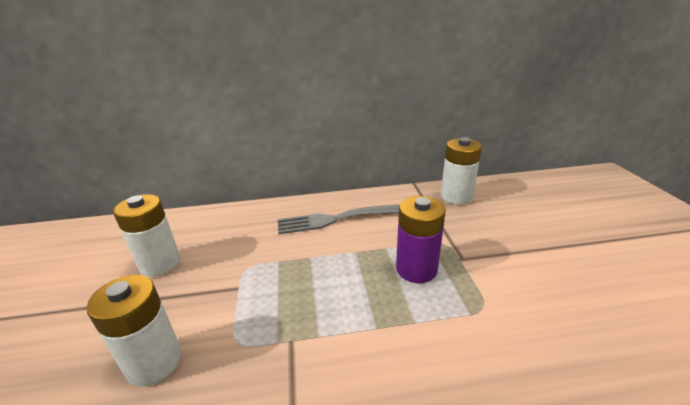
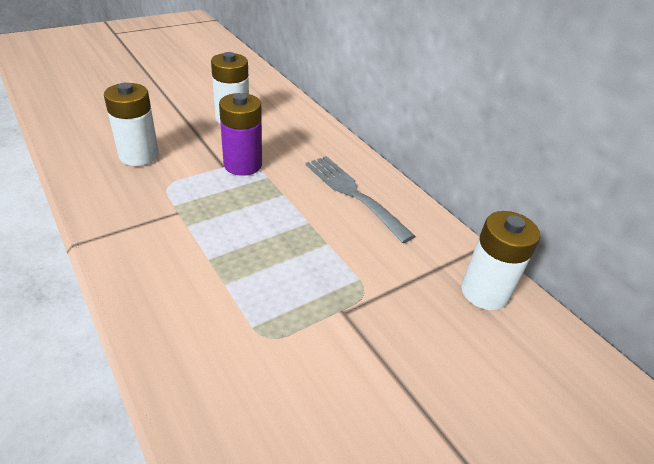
camera: 60 degrees right, 10 degrees up
(416, 269) = (302, 273): purple battery -> purple battery (243, 165)

